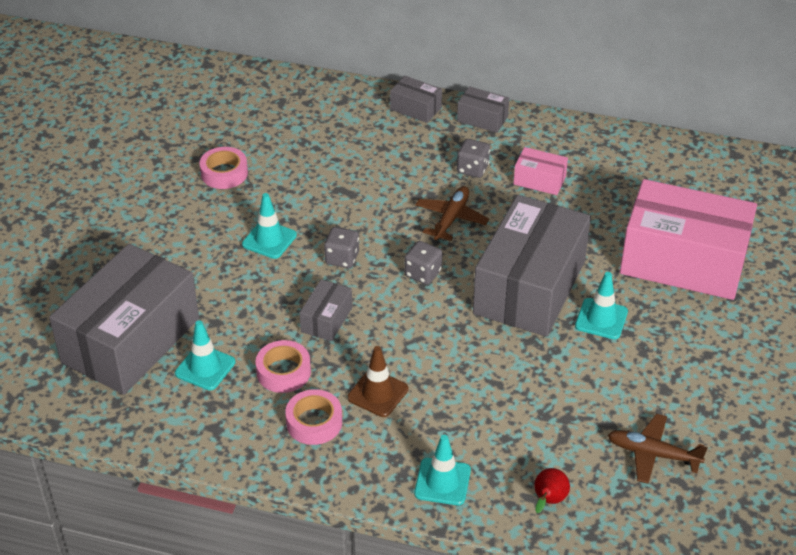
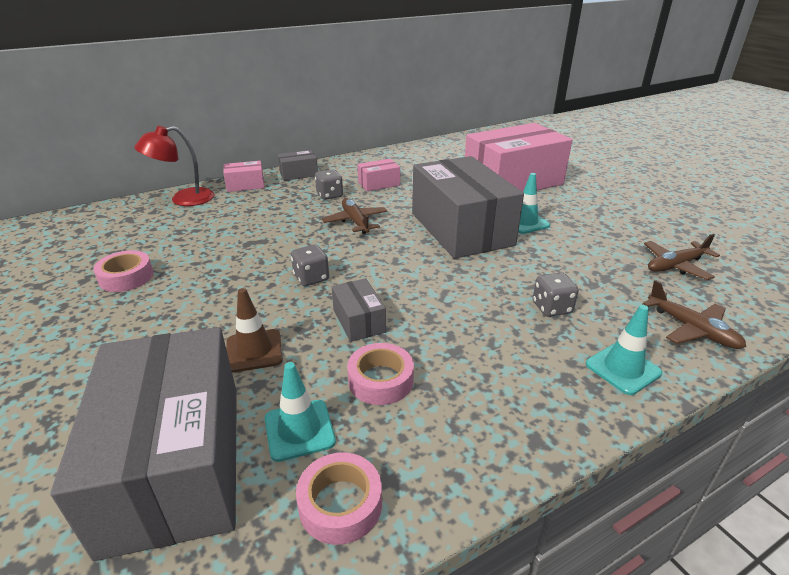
camera: 45 degrees left, 10 degrees down
(269, 240) = (230, 297): turquoise traffic cone -> none
(314, 422) = (467, 400): pink tape -> pink tape (340, 504)
(345, 99) = (183, 199): none -> red lamp
(378, 393) = (477, 343): brown traffic cone -> brown traffic cone (254, 351)
(416, 108) = (245, 185): grey box -> pink box
(423, 273) = (385, 256): grey dice -> grey dice (552, 308)
(548, 501) = (692, 329): red pear -> brown plane

